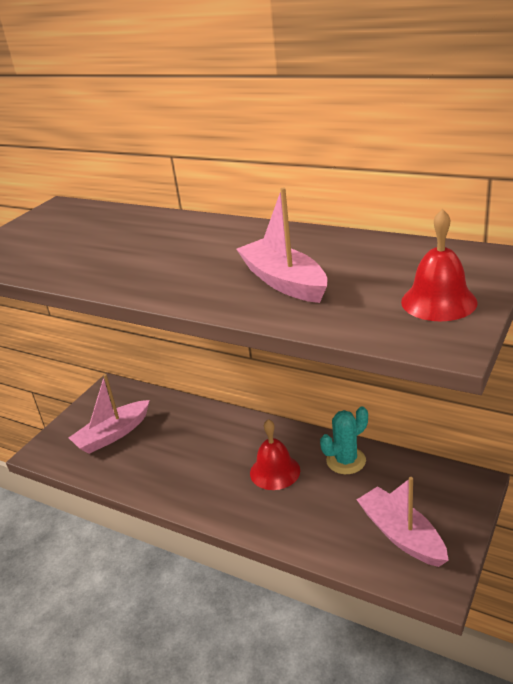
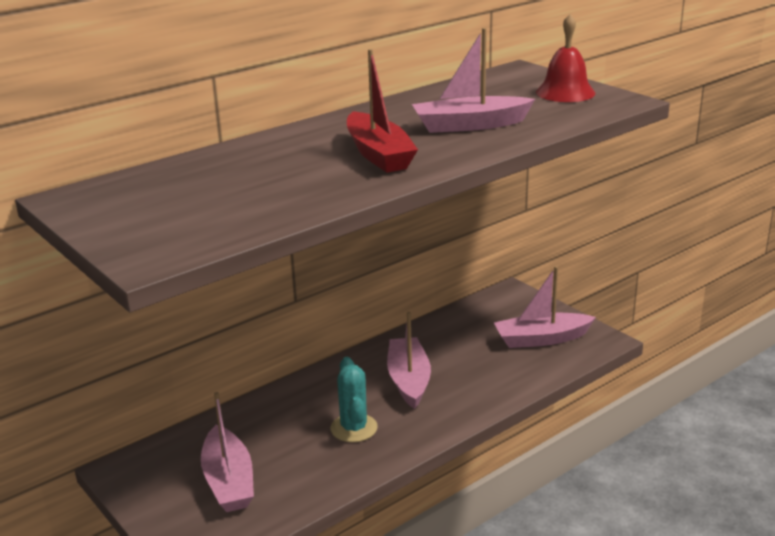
camera: 70 degrees left, 5 degrees down
(182, 267) = (379, 154): none -> red boat
(275, 471) = (408, 380): red bell -> pink boat
(346, 461) = (430, 339): turquoise cactus -> turquoise cactus (354, 428)

